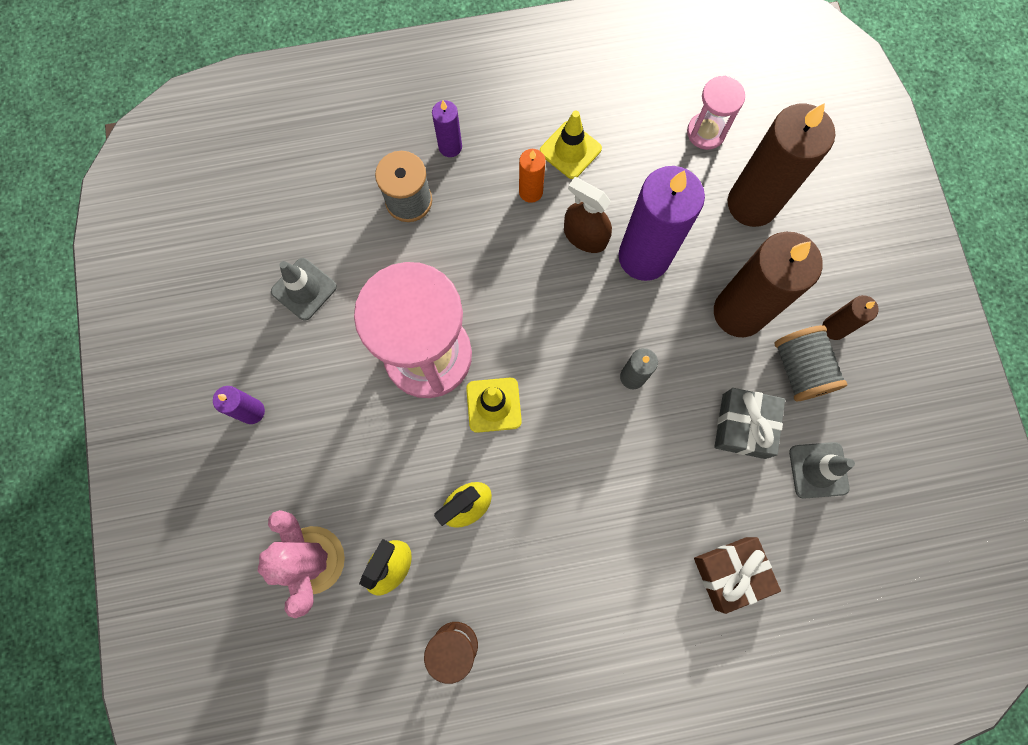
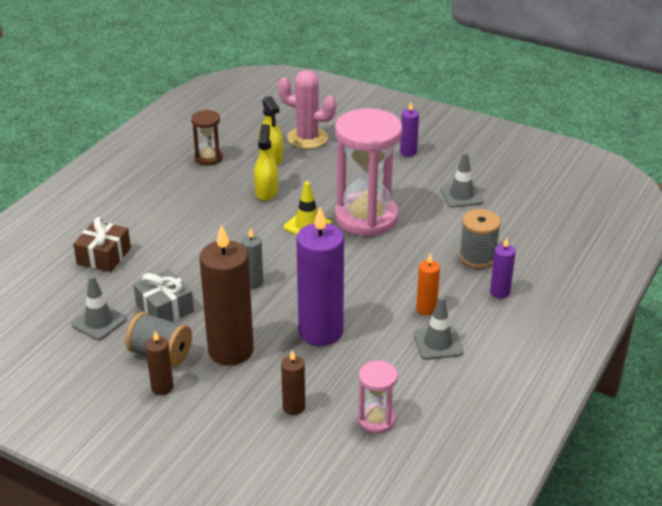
camera: 130 degrees right, 40 degrees down
(570, 150) = (438, 343): yellow traffic cone -> grey traffic cone
(585, 236) = (366, 314): brown spray bottle -> none
(752, 204) = (294, 407): brown candle -> brown candle, size x0.47

